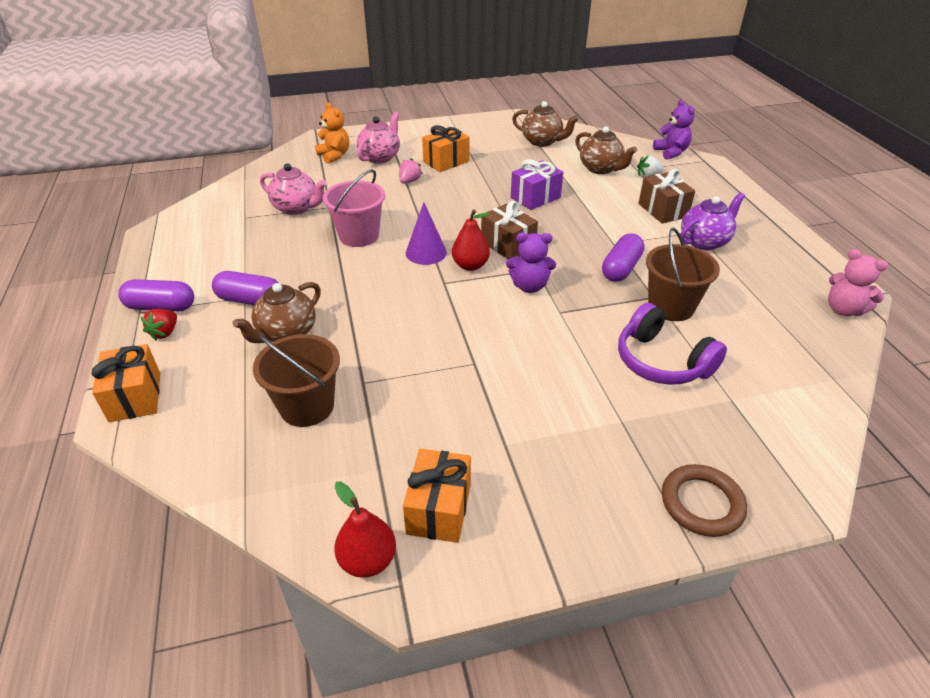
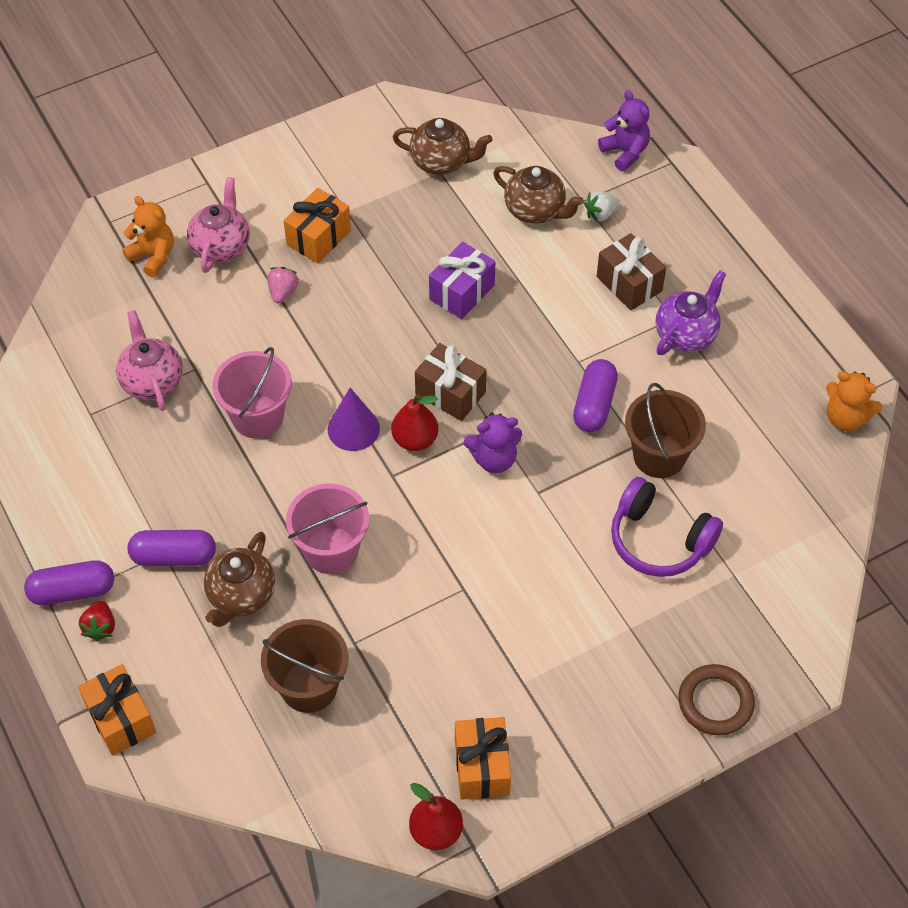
camera: 15 degrees left, 15 degrees up
(297, 208) = (152, 381): pink teapot -> pink teapot turned 120 degrees counterclockwise
(374, 318) = (331, 550): none -> pink bucket
(843, 310) = (845, 418): pink teddy bear -> orange teddy bear

